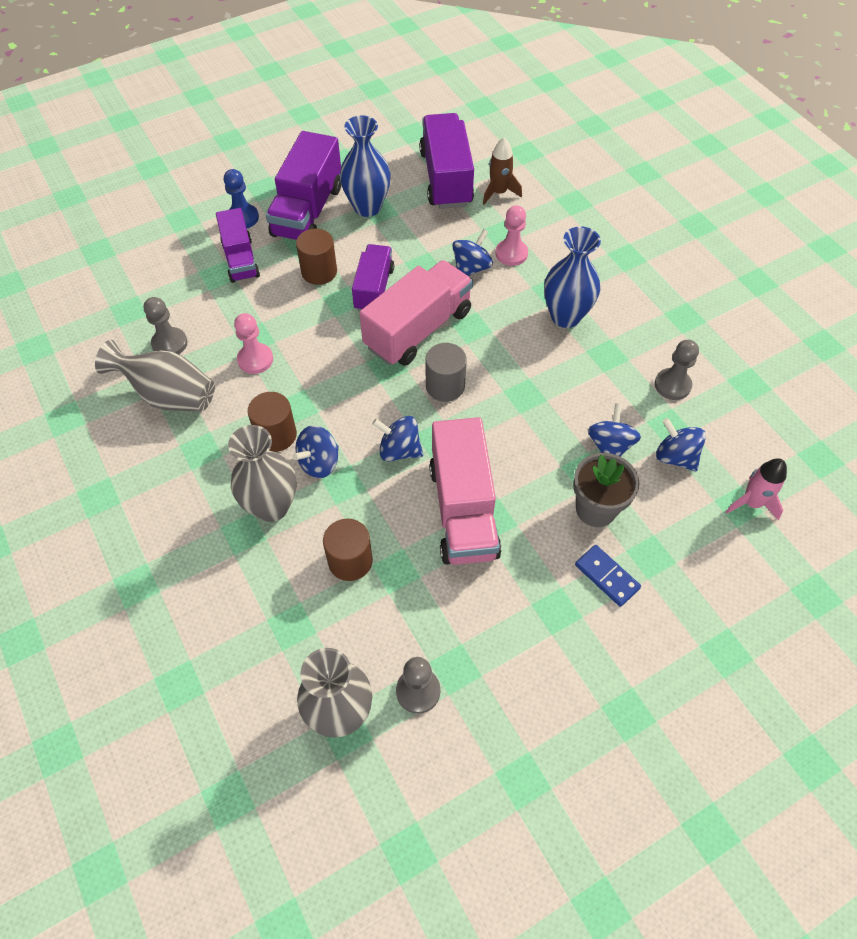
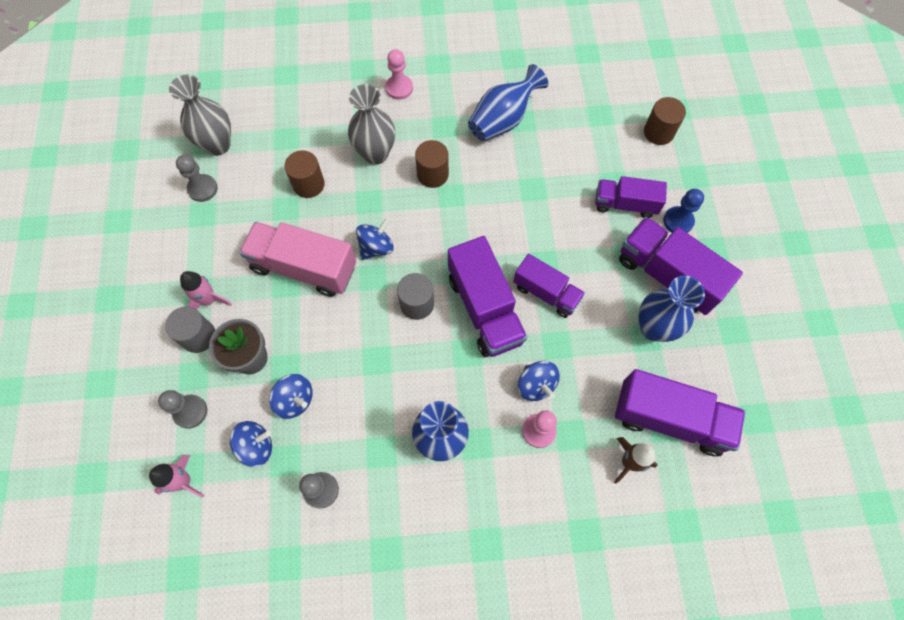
camera: 115 degrees right, 10 degrees up
(168, 395) = (503, 120): grey vase -> blue vase
(169, 343) = (553, 132): grey pawn -> grey pawn (190, 411)
(255, 359) = (510, 182): pink pawn -> pink pawn (399, 88)
(319, 272) = (585, 258): brown cylinder -> brown cylinder (658, 132)
(319, 462) = (394, 193): blue spinning top -> none
(418, 329) = (485, 309): pink truck -> purple truck
(560, 590) = (209, 300): none -> pink rocket
(607, 576) = (198, 336): blue domino -> grey cylinder

